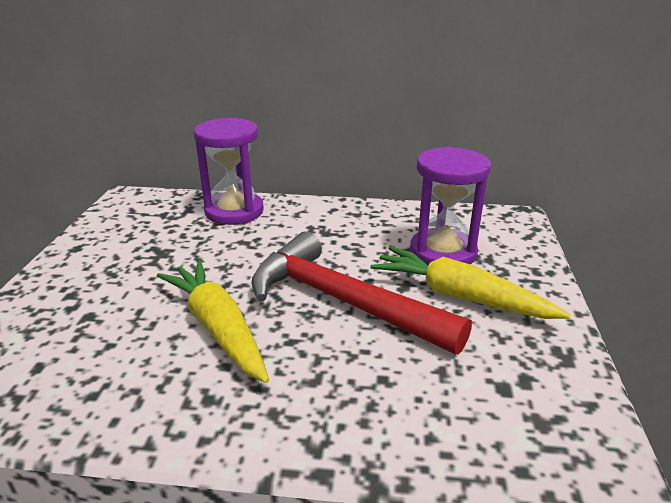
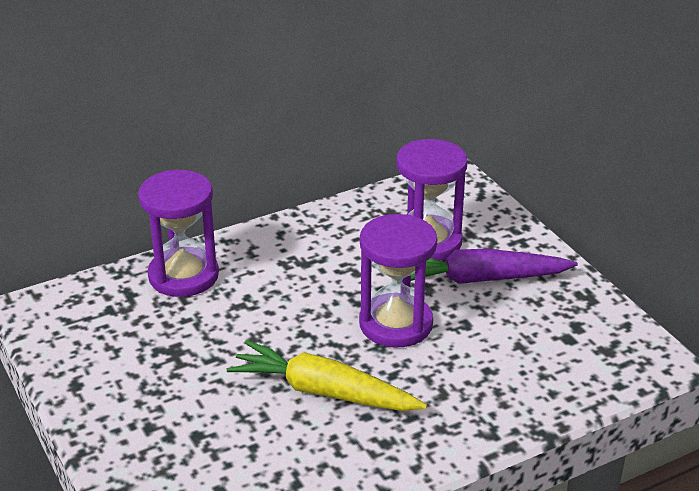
camera: 35 degrees left, 5 degrees up
(343, 301) = (396, 324): red hammer -> purple hourglass
(460, 296) = (479, 279): yellow carrot -> purple carrot

